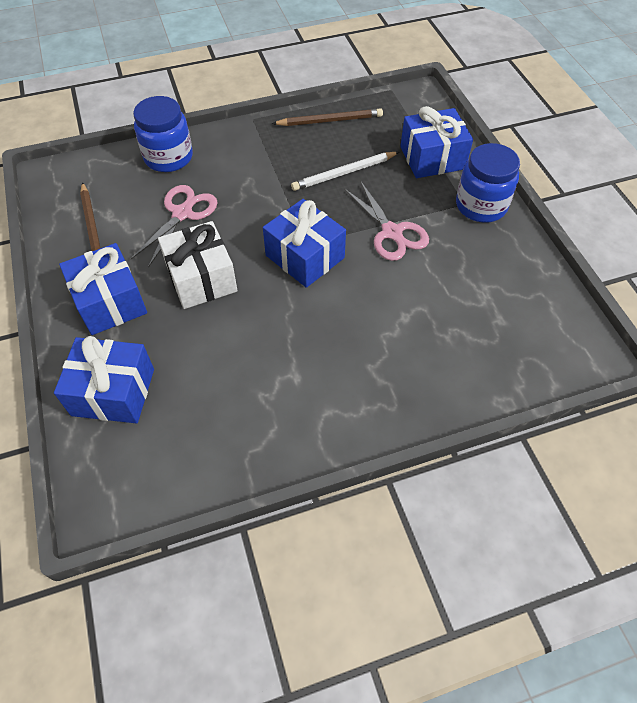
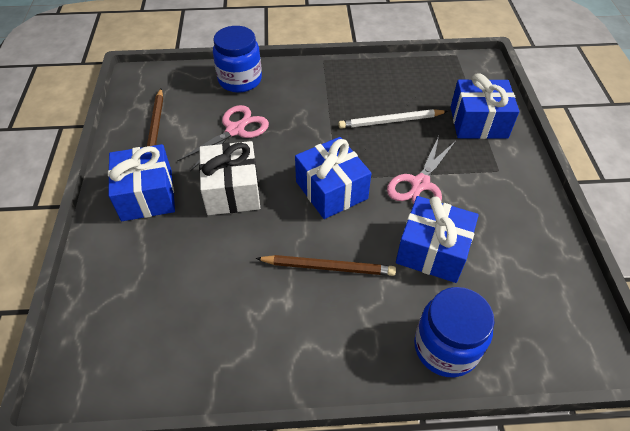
camera: 15 degrees right, 5 degrees down
(113, 392) = (120, 277): blue gift -> blue gift (432, 251)
(330, 120) = (391, 72): brown pencil -> brown pencil (328, 267)
(391, 232) = (420, 184): pink scissors -> pink scissors turned 45 degrees clockwise
(481, 206) = (515, 176): blue jar -> blue jar (446, 347)

